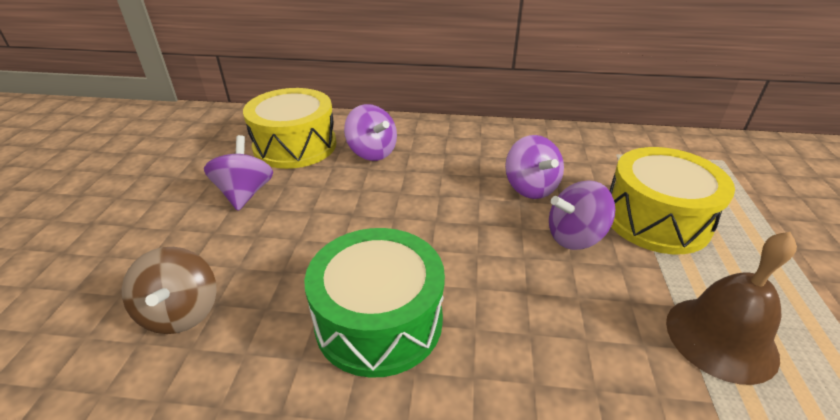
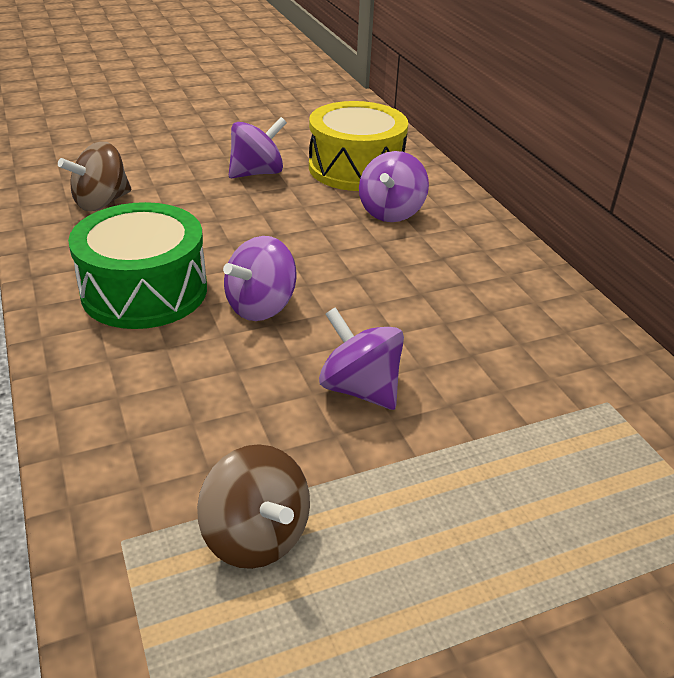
camera: 60 degrees right, 0 degrees up
(530, 188) = (432, 336): purple spinning top -> purple spinning top (261, 306)
(656, 219) = (464, 459): yellow drum -> none
(721, 338) = (256, 536): brown bell -> brown spinning top

